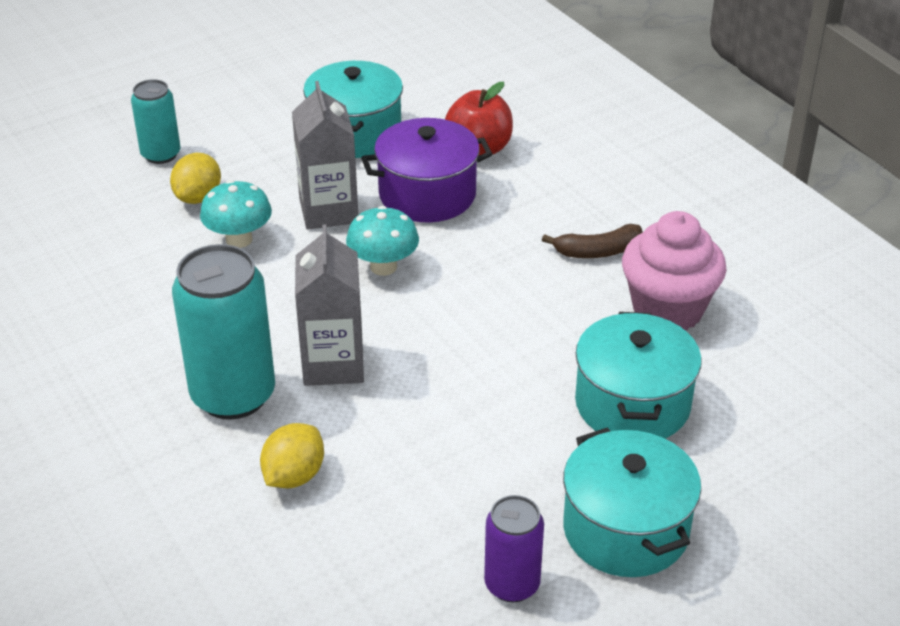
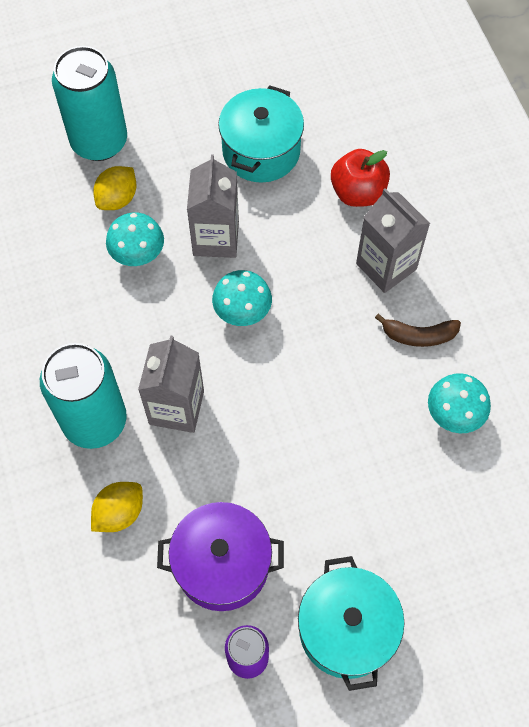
camera: 15 degrees right, 25 degrees up
(161, 154) = (99, 142): turquoise can -> turquoise can, size x1.75
(427, 194) = (300, 238): purple pot -> purple pot (222, 564)
(536, 201) = (386, 266): none -> grey carton
(632, 404) = (392, 507): turquoise pot -> none
(667, 310) = (454, 414): pink cupcake -> turquoise mushroom

